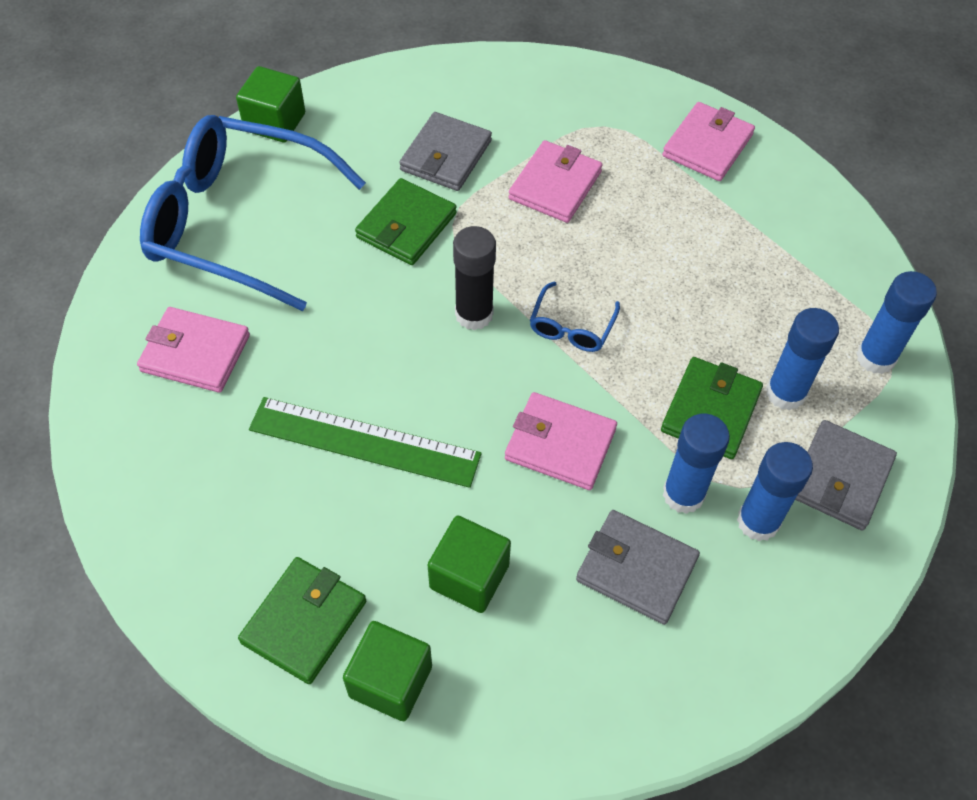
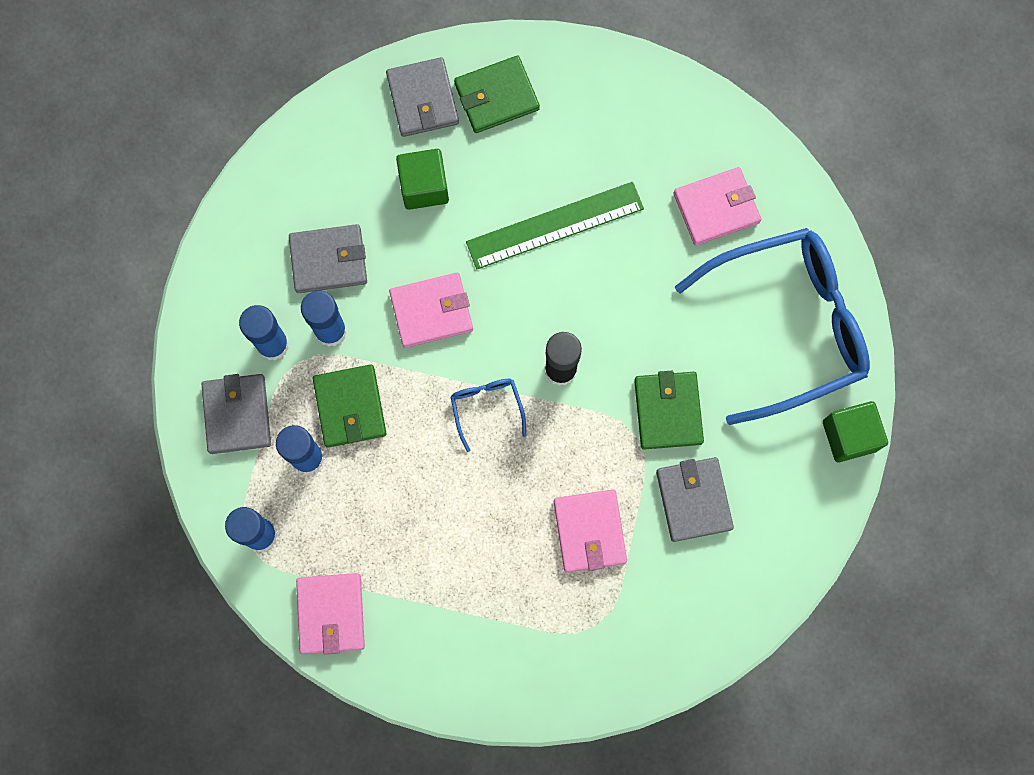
camera: 145 degrees right, 20 degrees up
(304, 622) = (496, 96): green wallet -> green wallet turned 75 degrees clockwise
(390, 681) = (422, 99): green cube -> grey wallet
(707, 145) = (501, 665): pink wallet -> pink wallet (331, 614)

